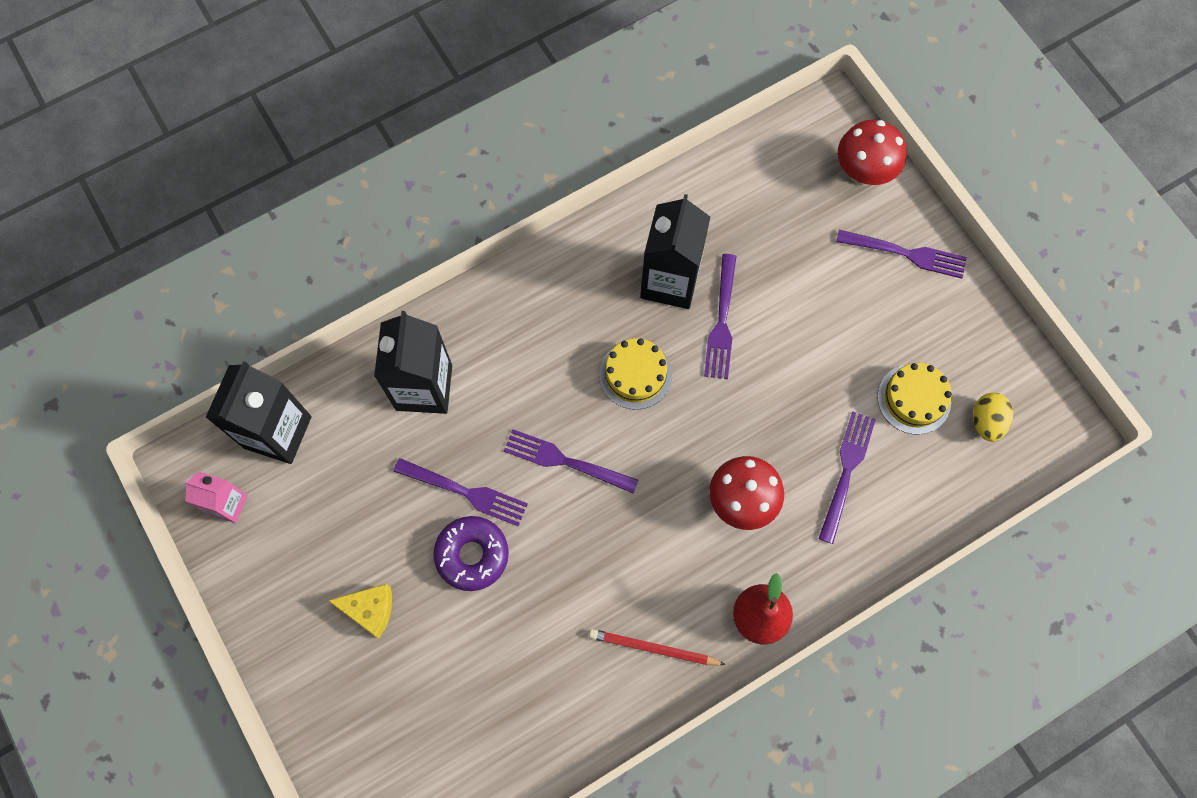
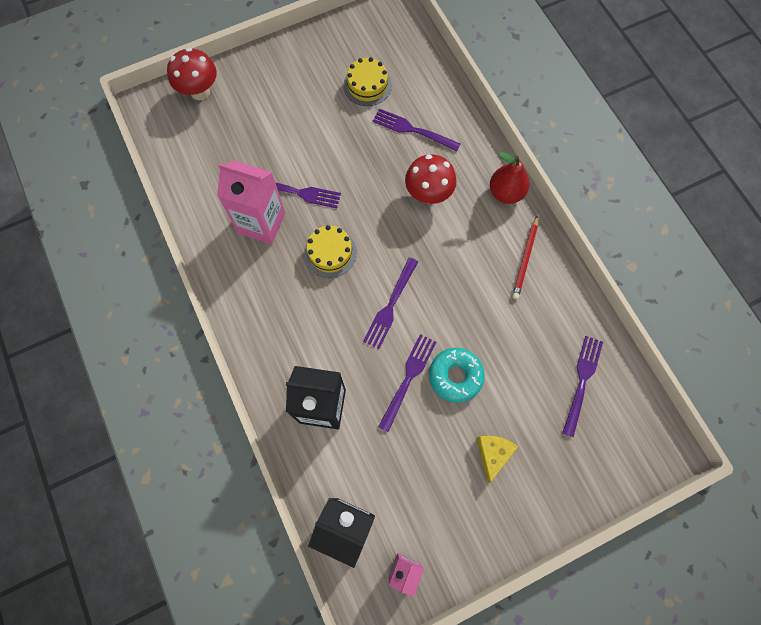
camera: 85 degrees left, 0 degrees up
(472, 555) = (455, 376): purple donut -> turquoise donut
(670, 281) = (261, 223): black carton -> pink carton
(906, 254) = (265, 75): purple fork -> purple fork (582, 381)
(986, 422) = (386, 48): yellow egg -> none

